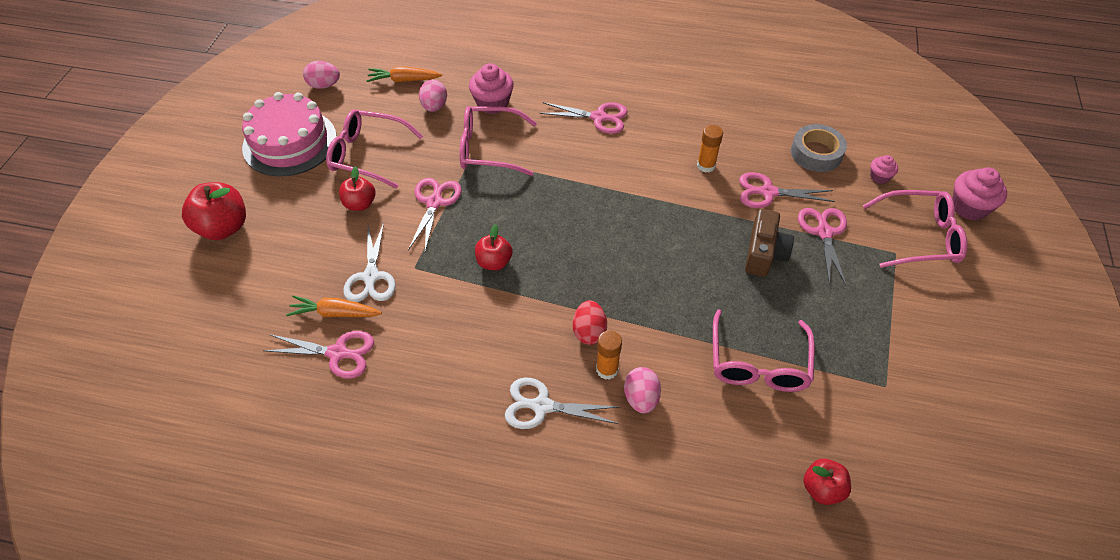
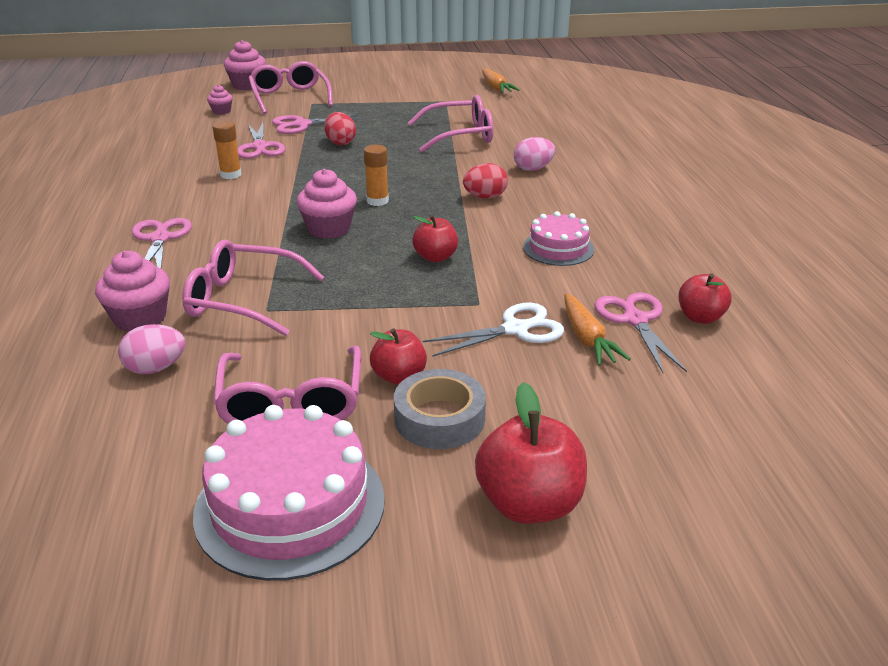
camera: 110 degrees left, 20 degrees down
(324, 85) = (104, 522): pink egg -> none
(403, 80) = (83, 420): orange carrot -> orange carrot (496, 88)
(434, 202) = (363, 317): pink scissors -> none
(466, 350) = (558, 248): none -> pink cake
(489, 149) = (243, 300): pink glasses -> pink glasses turned 120 degrees clockwise
(541, 406) = (581, 204): white scissors -> none
(573, 209) = (329, 229): none -> pink cupcake
(607, 369) = (518, 184): orange glue stick -> orange glue stick (377, 201)
(764, 253) = (340, 142): brown camera -> red egg
(816, 153) = (196, 133): grey tape -> grey tape (439, 418)
(822, 489) = (546, 112): red apple -> red apple (700, 317)

